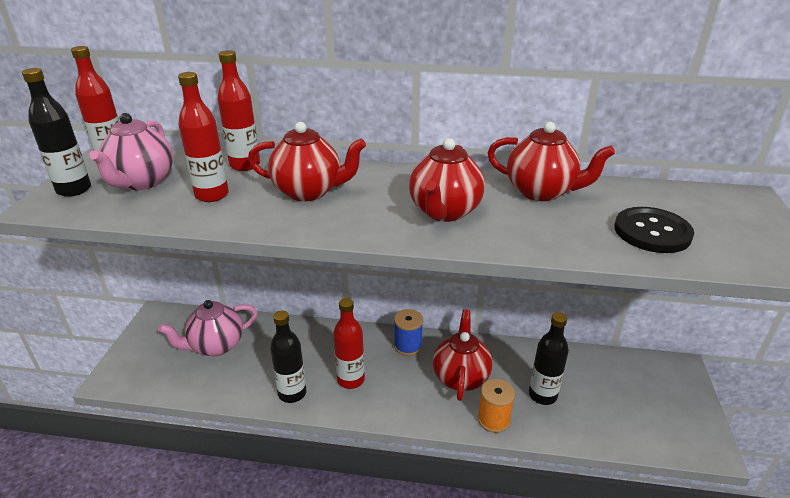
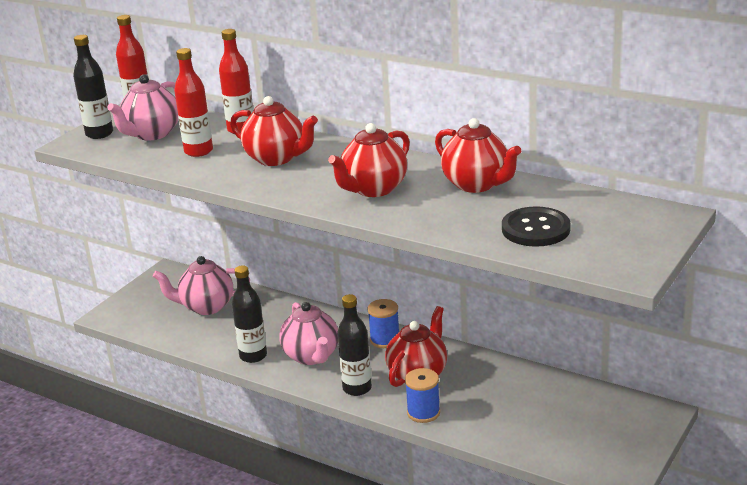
camera: 25 degrees right, 5 degrees down
(350, 380) = (312, 356): red bottle -> pink teapot
(493, 420) = (423, 412): orange spool -> blue spool
(542, 395) = (488, 404): black bottle -> black bottle (357, 388)

